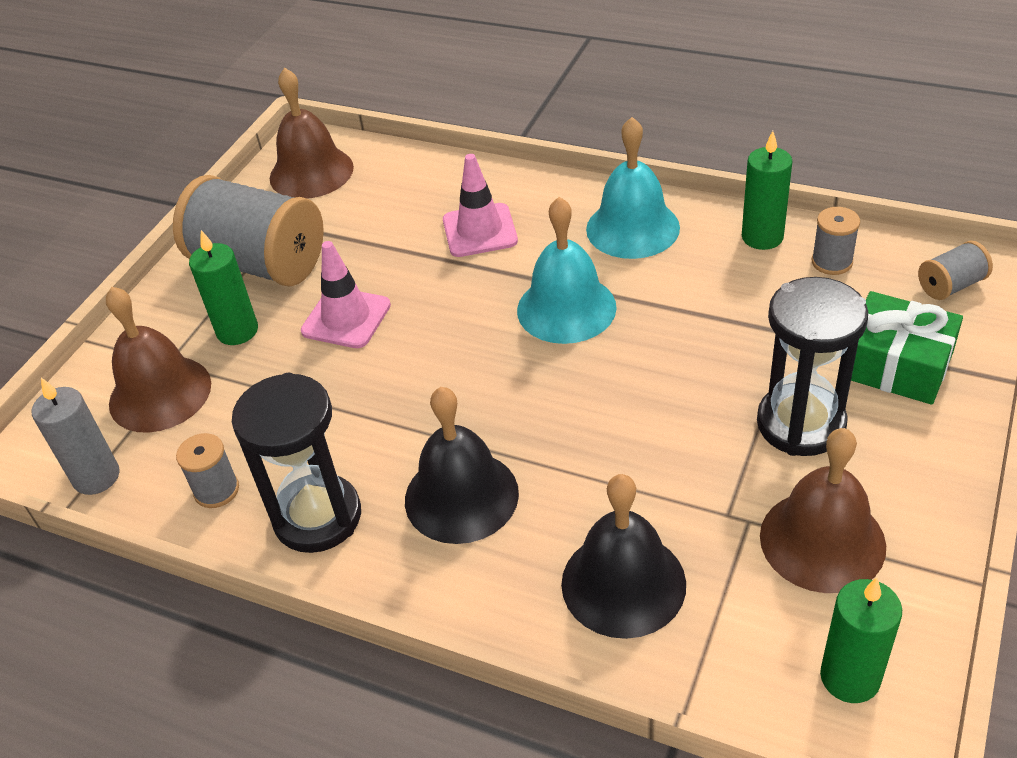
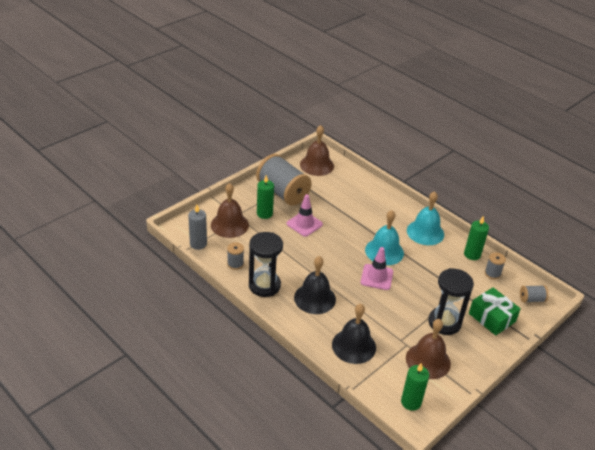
camera: 15 degrees right, 5 degrees down
(480, 231) = (368, 211): pink traffic cone -> pink traffic cone (376, 277)

